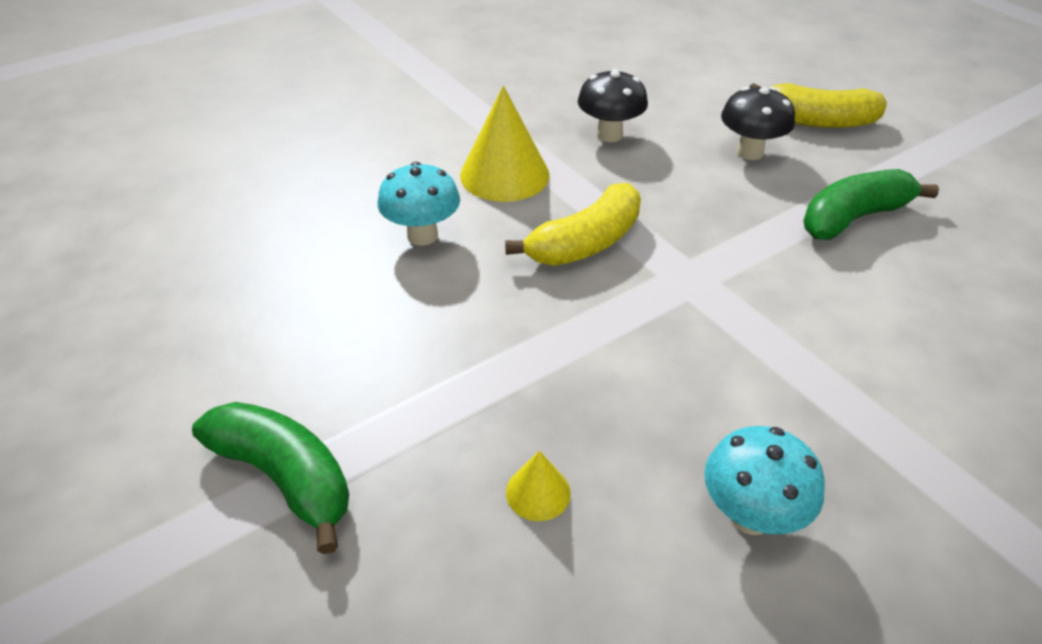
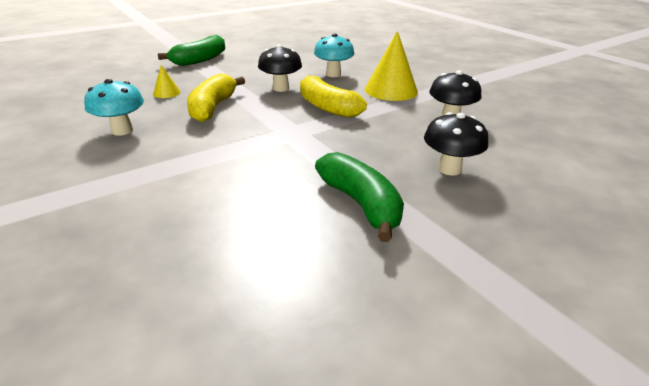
camera: 90 degrees right, 10 degrees down
(501, 303) = (281, 88): none -> black mushroom
(816, 121) = (527, 213): yellow banana -> yellow banana (213, 107)

